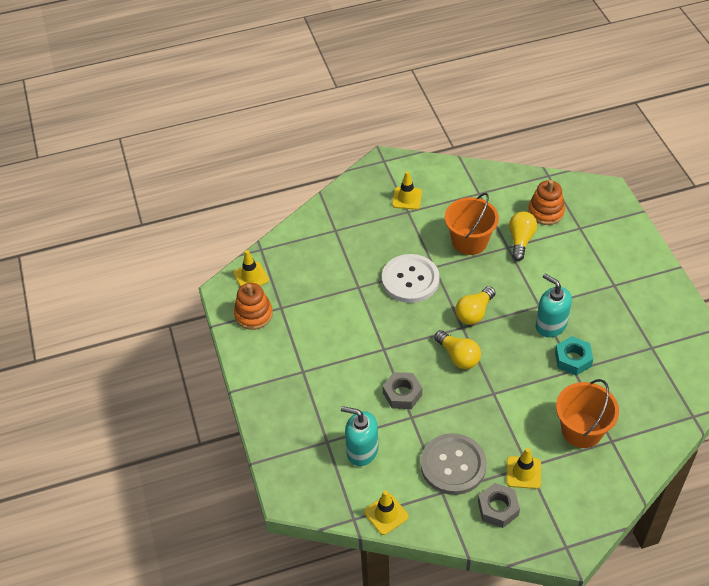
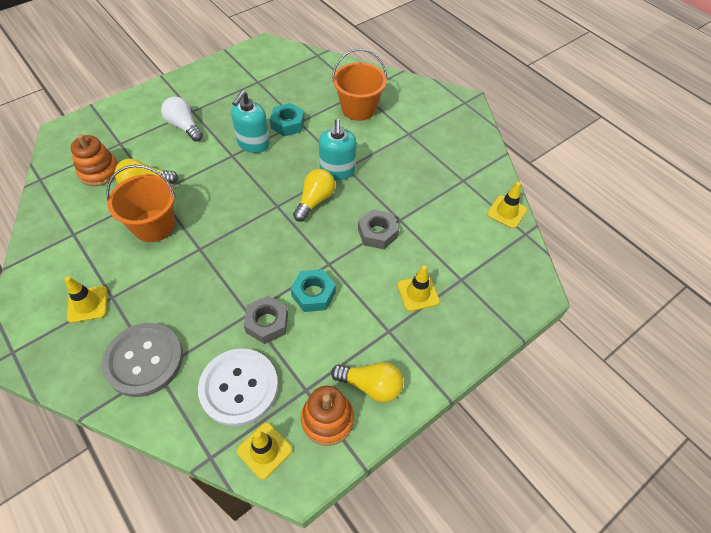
camera: 115 degrees left, 5 degrees up
(358, 331) = (313, 294): none -> turquoise nut
(362, 450) = (455, 247): turquoise soap dispenser -> turquoise soap dispenser (337, 170)
(410, 280) = (224, 265): white button -> white button (239, 387)
(453, 465) = (433, 179): grey button -> grey button (144, 360)
(474, 312) = (255, 200): yellow light bulb -> yellow light bulb (370, 385)
(498, 508) = (456, 143): grey nut -> grey nut (267, 323)
(523, 472) = (416, 135): yellow traffic cone -> yellow traffic cone (418, 293)
(591, 275) = (184, 126): none -> white light bulb

